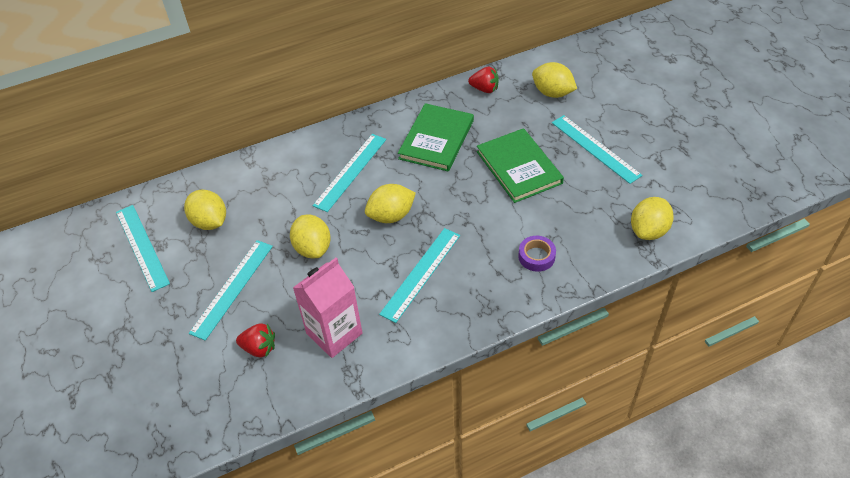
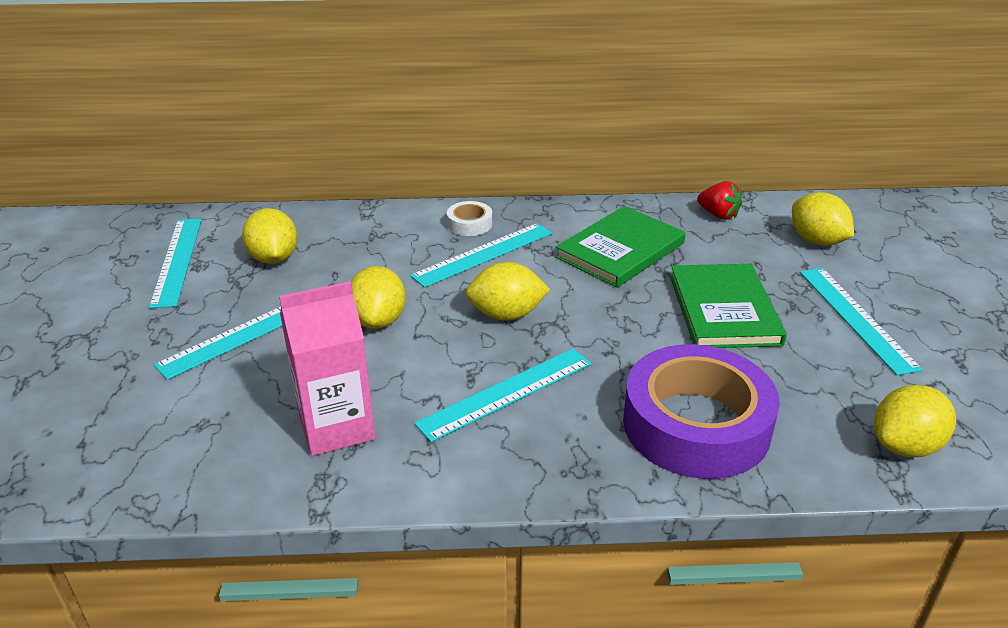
camera: 20 degrees right, 15 degrees down
(259, 348) = (226, 411): red strawberry -> none
(327, 148) = (469, 224): none -> white tape
(536, 256) = (696, 425): purple tape -> purple tape, size x2.39

